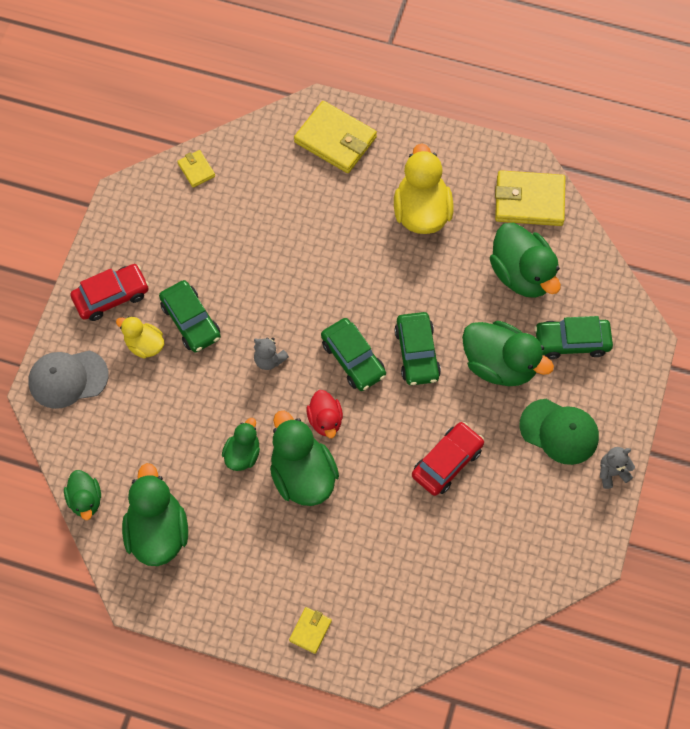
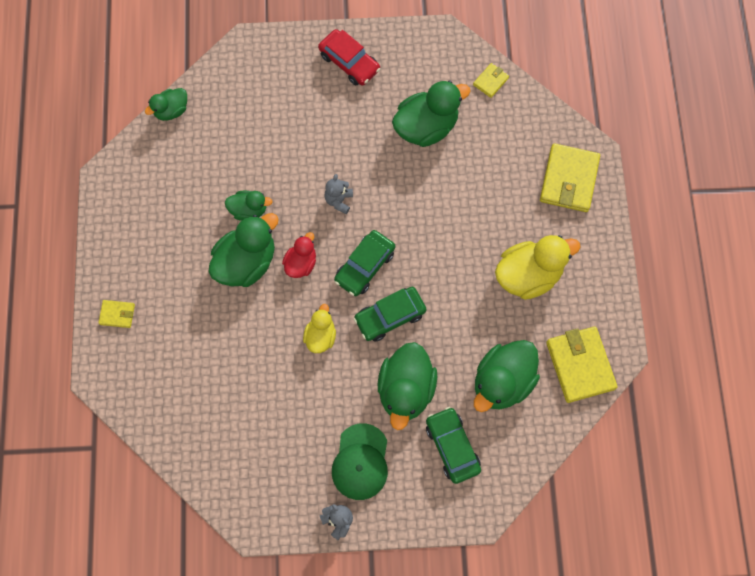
camera: 70 degrees right, 5 degrees up
(68, 379) = (267, 59): grey cap -> none
(144, 345) = (316, 102): yellow duck -> yellow duck (320, 336)
(157, 532) = (162, 171): green duck -> green duck (426, 127)
(191, 321) = (350, 129): green car -> none
(325, 420) = (301, 263): red duck -> red duck turned 150 degrees clockwise
(447, 462) = (298, 374): red car -> none

